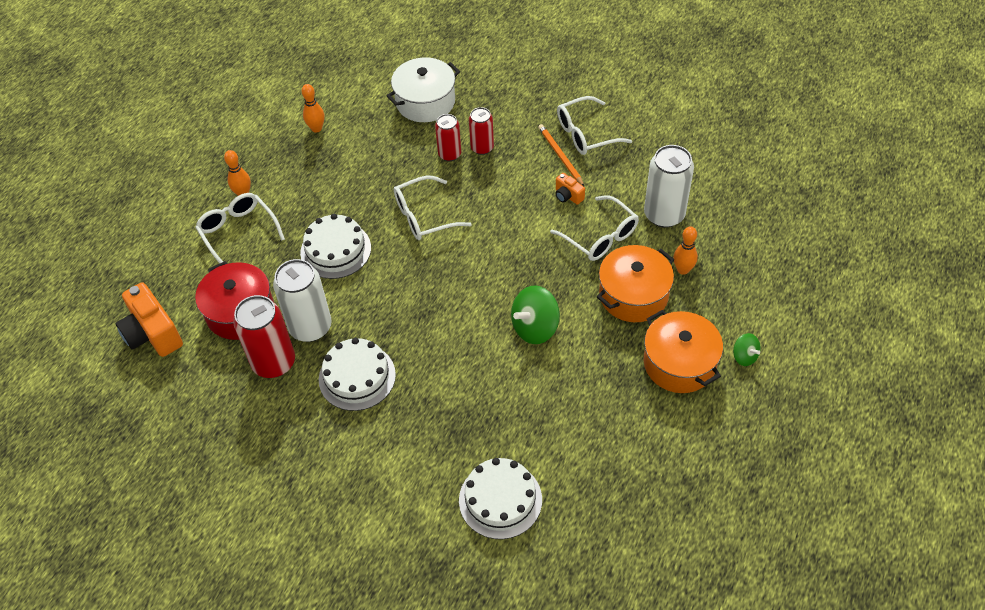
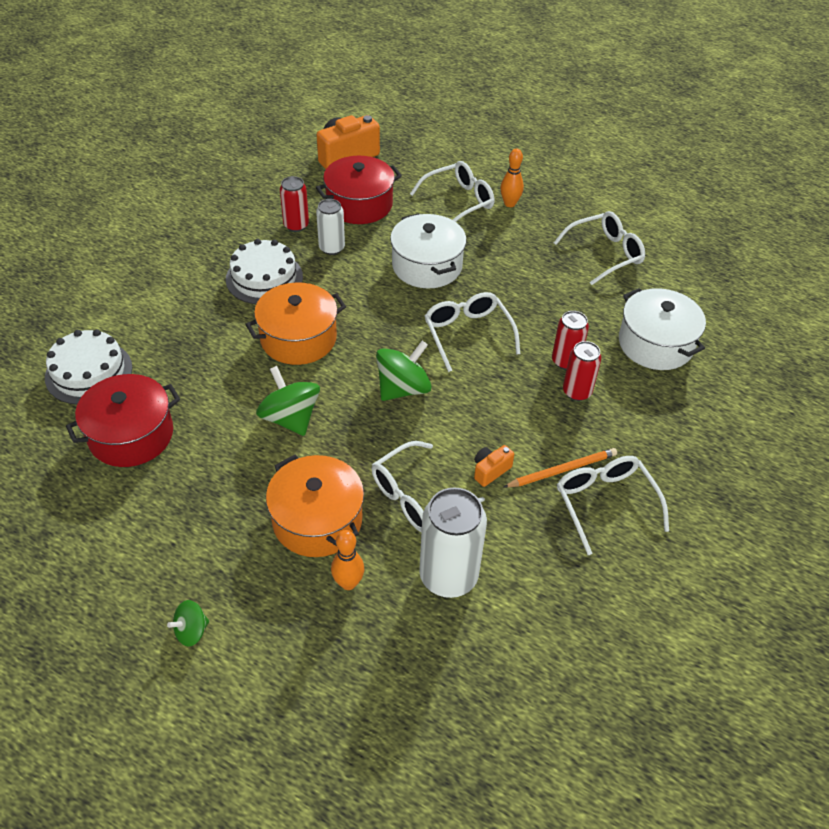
camera: 90 degrees right, 5 degrees down
(274, 362) = (296, 225): red can -> red can, size x0.60
(310, 327) = (331, 248): white can -> white can, size x0.60
(316, 128) = (605, 253): orange bowling pin -> white glasses
(335, 250) = (427, 266): white cake -> white pot
(492, 254) = (403, 388): none -> green spinning top
(571, 443) = (131, 435): none -> red pot
(679, 363) = (202, 554): orange pot -> orange pot (298, 338)

